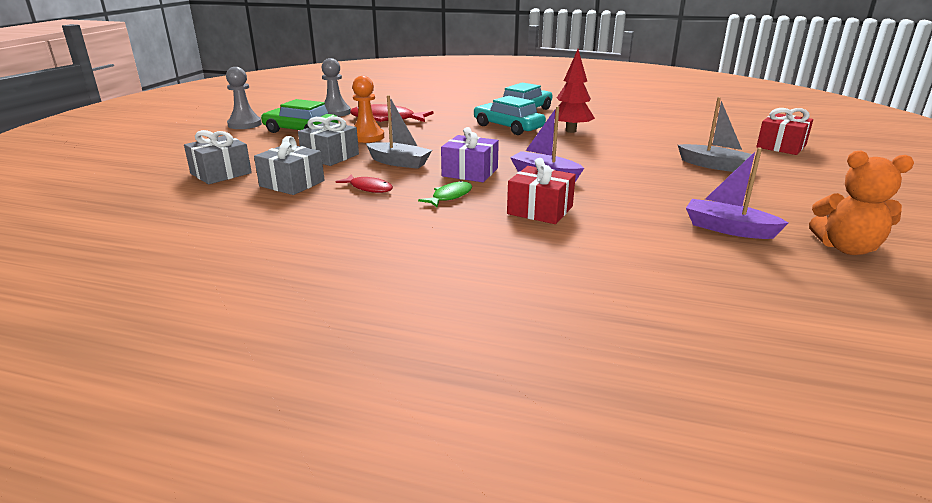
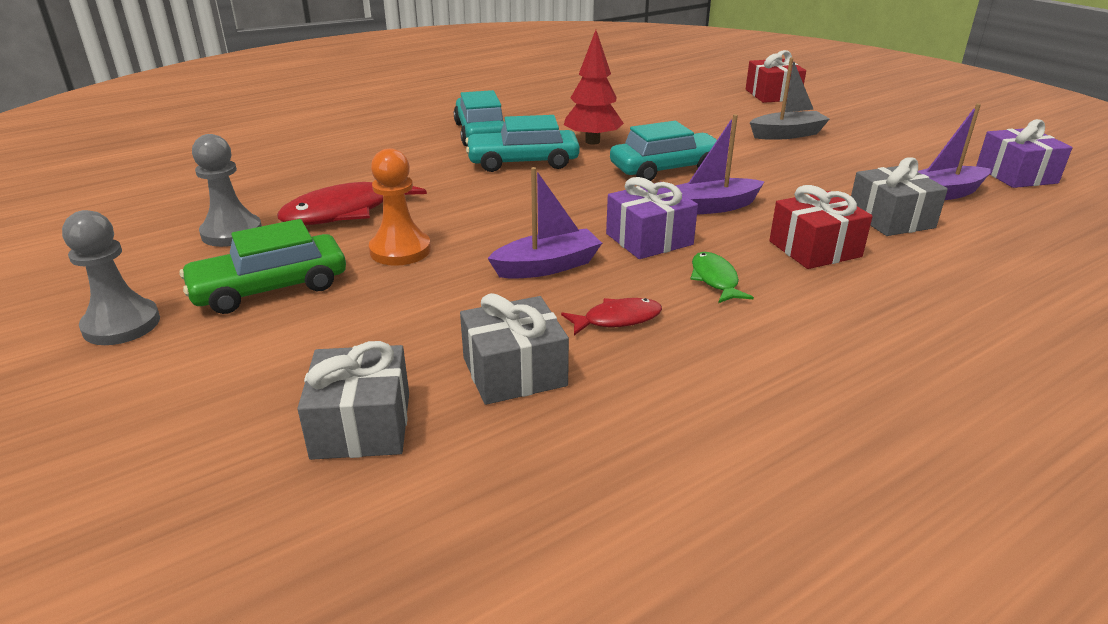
camera: 50 degrees left, 5 degrees up
(330, 156) = (440, 304): grey gift -> grey gift (890, 219)
(399, 162) = (547, 266): grey boat -> purple boat
(573, 153) = (666, 169): none -> turquoise car
(846, 248) = (1016, 175): orange teddy bear -> purple gift

